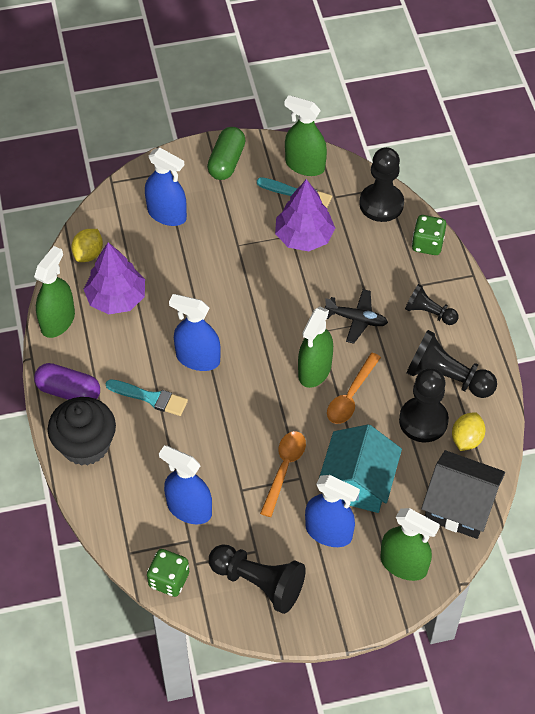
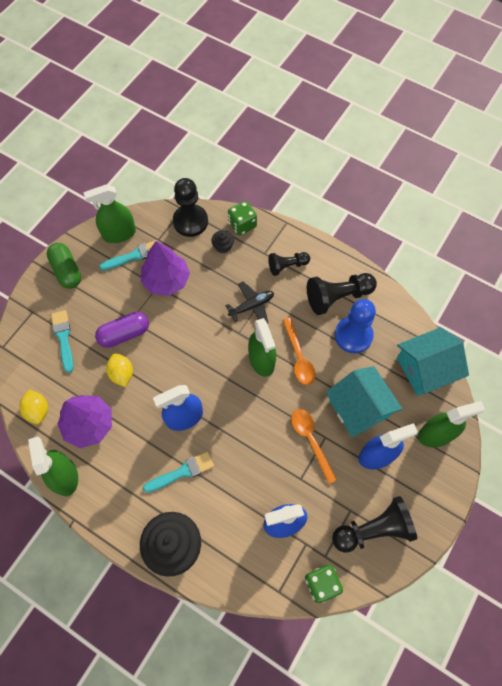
camera: 45 degrees left, 10 degrees up
(68, 391) = (124, 519): purple capsule -> purple capsule (124, 334)
(167, 214) = (63, 338): blue spray bottle -> turquoise brush
(387, 249) = (223, 246): none -> black cupcake
(423, 421) = (353, 335): black pawn -> blue pawn
(459, 505) = (425, 369): black house -> turquoise house
(466, 439) = (387, 325): yellow lemon -> yellow lemon (122, 374)

